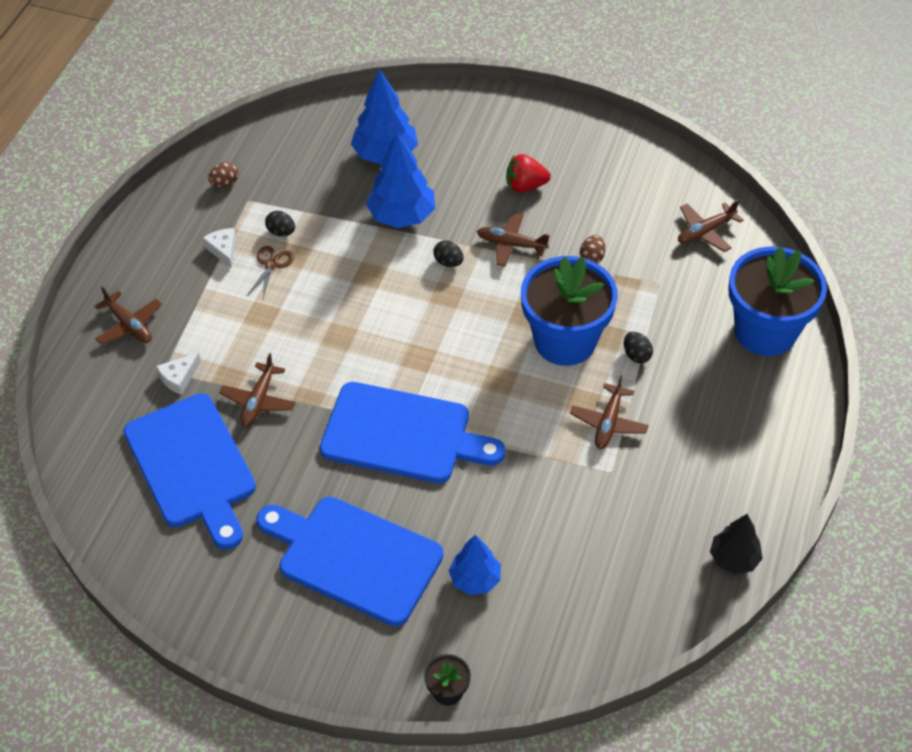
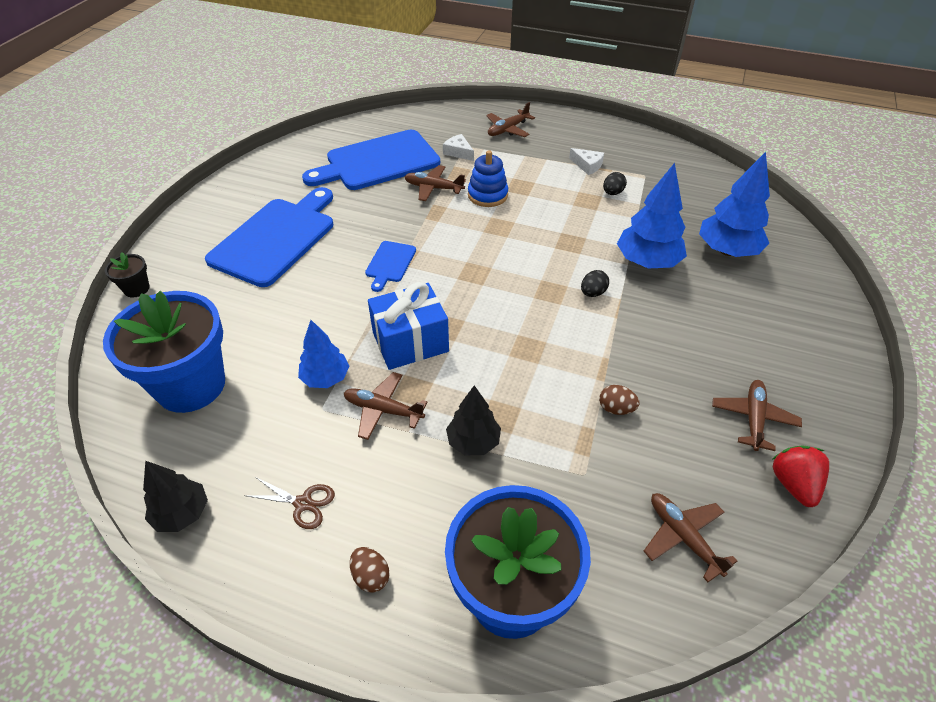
camera: 90 degrees right, 5 degrees down
(223, 250) = (587, 165): white cheese -> white cheese turned 60 degrees clockwise
(225, 183) = (661, 163): brown egg -> brown egg (371, 576)
(271, 265) = (574, 189): brown scissors -> brown scissors (303, 503)
(277, 346) = (487, 195): none -> blue stacking toy
(403, 435) = (390, 263): blue cutting board -> blue cutting board, size x0.46
(475, 579) = (232, 306): blue tree -> blue tree (326, 378)
(511, 244) = (624, 340): brown plane -> brown plane (753, 418)
(522, 407) = (410, 342): none -> blue gift
(525, 186) = (715, 354): red strawberry -> red strawberry (793, 484)
(565, 341) = (494, 379): blue flower pot -> blue flower pot (191, 385)
(636, 355) = (473, 442): black egg -> black tree

